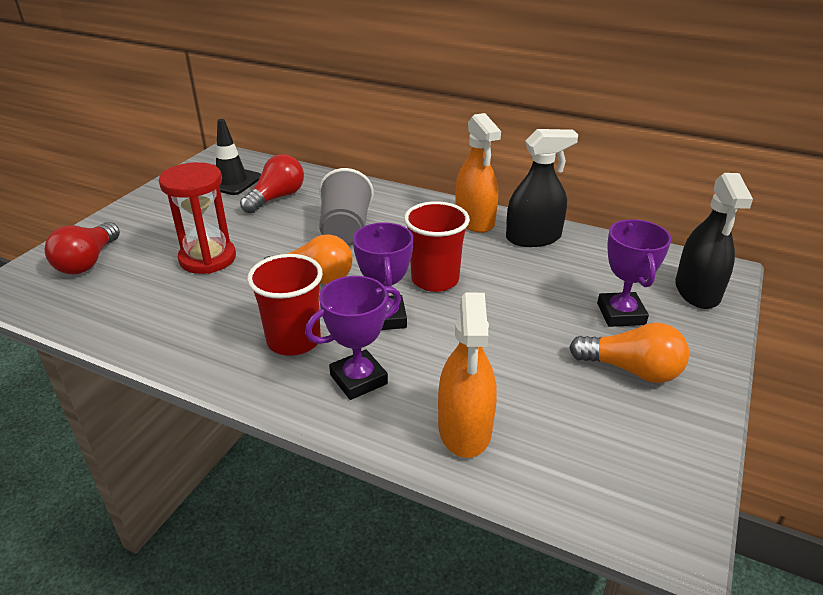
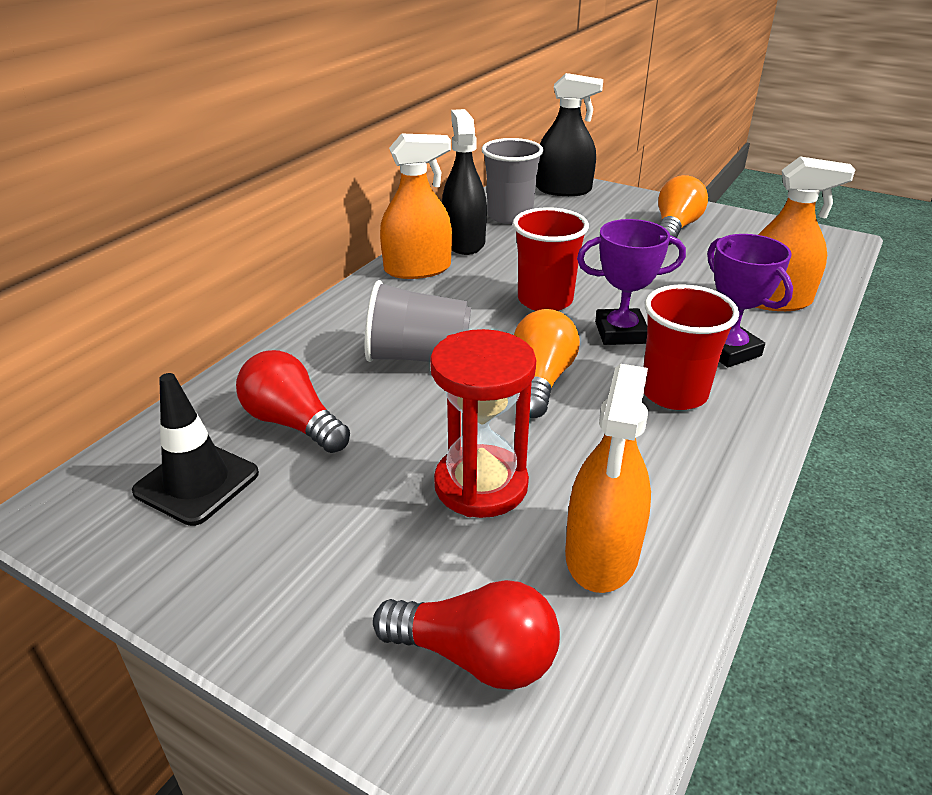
camera: 85 degrees left, 0 degrees up
(137, 300) = (602, 553): none -> orange spray bottle
(603, 259) = (509, 216): none -> grey cup
(621, 314) = (599, 221): purple trophy -> none

